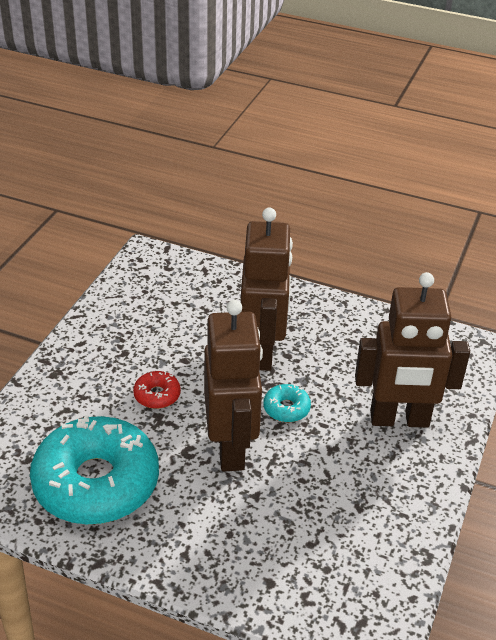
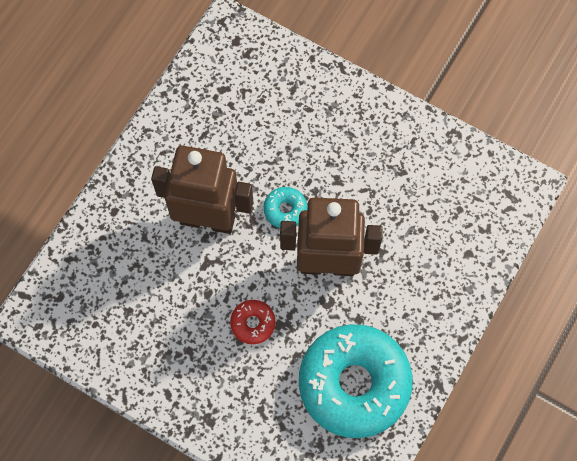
camera: 80 degrees left, 30 degrees up
(399, 420) = (311, 118): brown robot -> none

